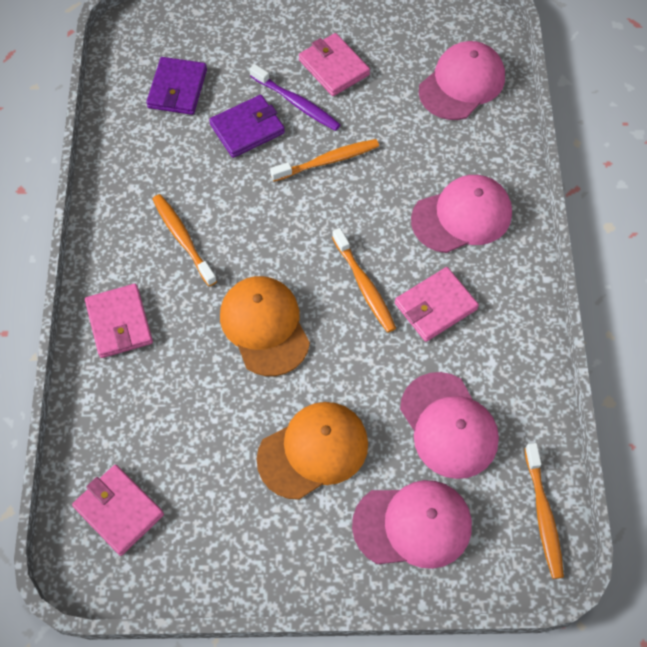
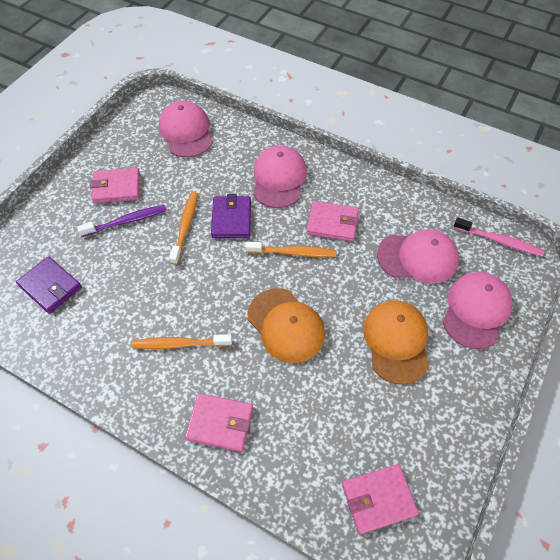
camera: 60 degrees left, 5 degrees down
(247, 129) = (122, 259): purple wallet -> purple wallet (231, 219)
(264, 326) = (286, 325): orange cap -> orange cap turned 135 degrees counterclockwise
(435, 306) = (332, 223): pink wallet -> pink wallet turned 75 degrees counterclockwise
(543, 515) = (499, 241): orange toothbrush -> pink toothbrush

